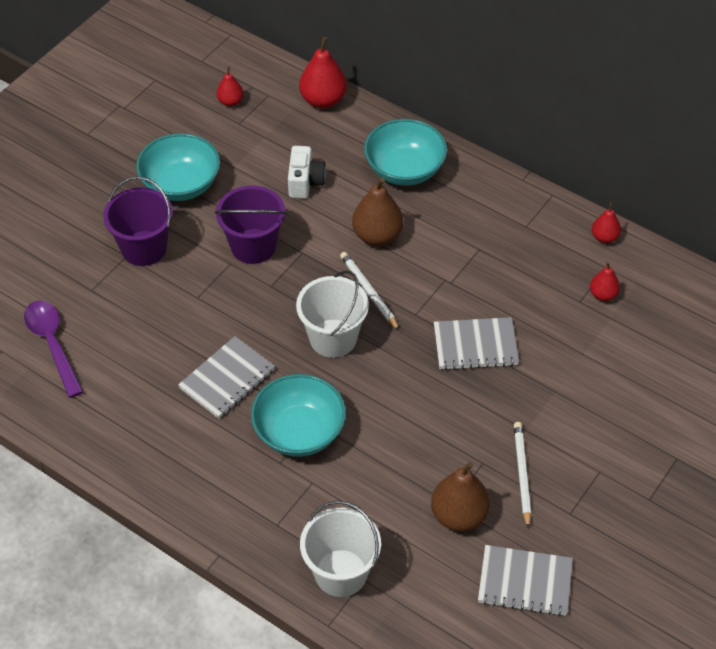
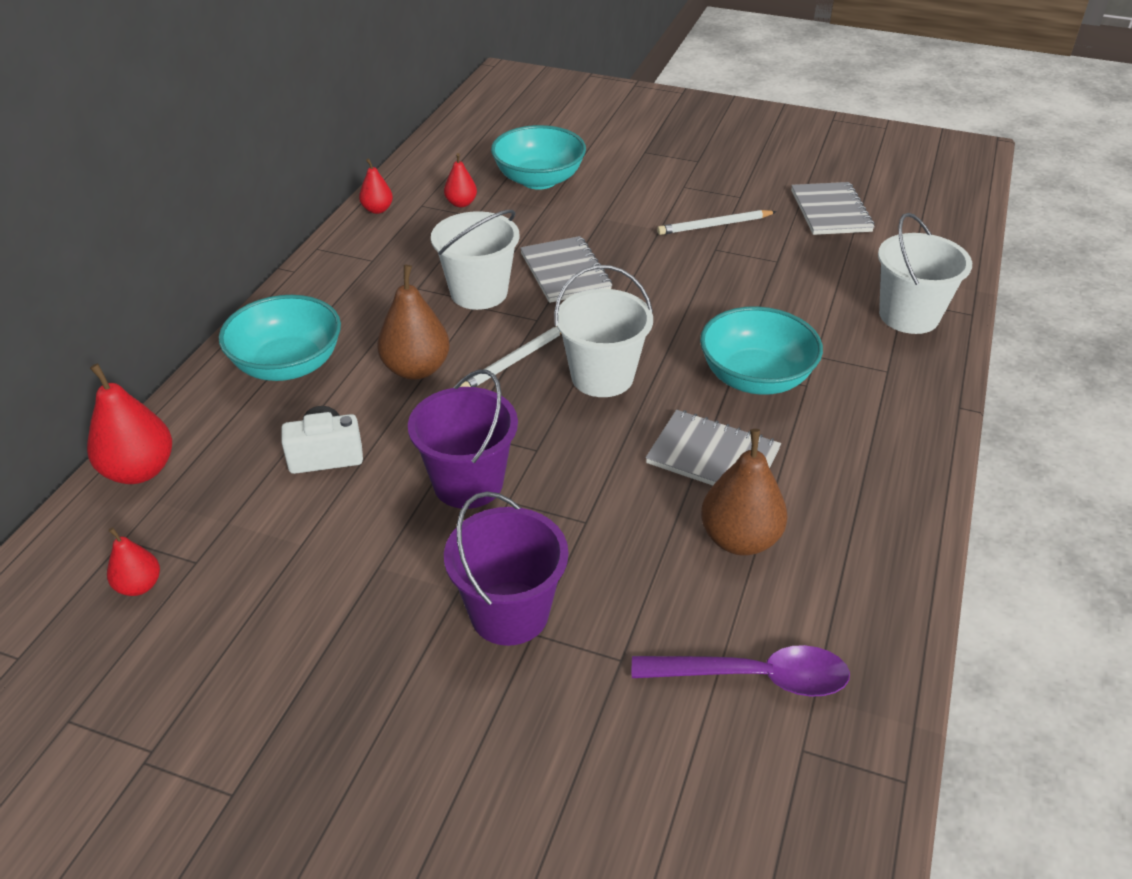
camera: 105 degrees left, 10 degrees down
(52, 344) = (754, 677): purple spoon -> purple spoon turned 135 degrees counterclockwise
(181, 184) = (354, 602): turquoise bowl -> turquoise bowl (539, 180)
(459, 515) = (787, 254): brown pear -> brown pear (739, 539)
(461, 285) = (479, 292): none -> white bucket

